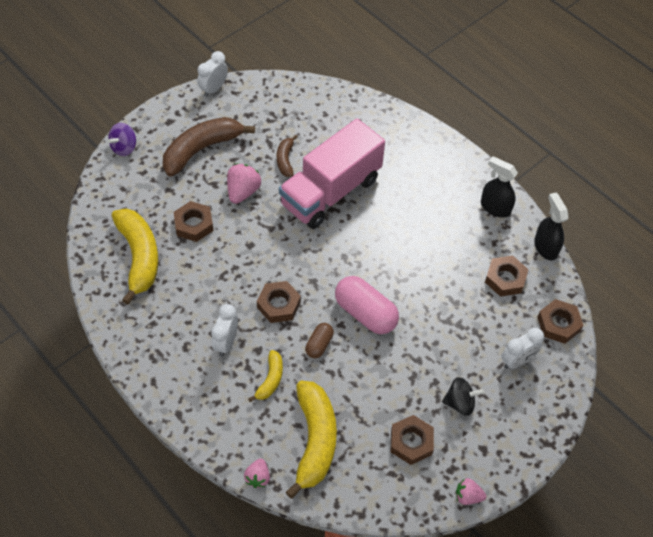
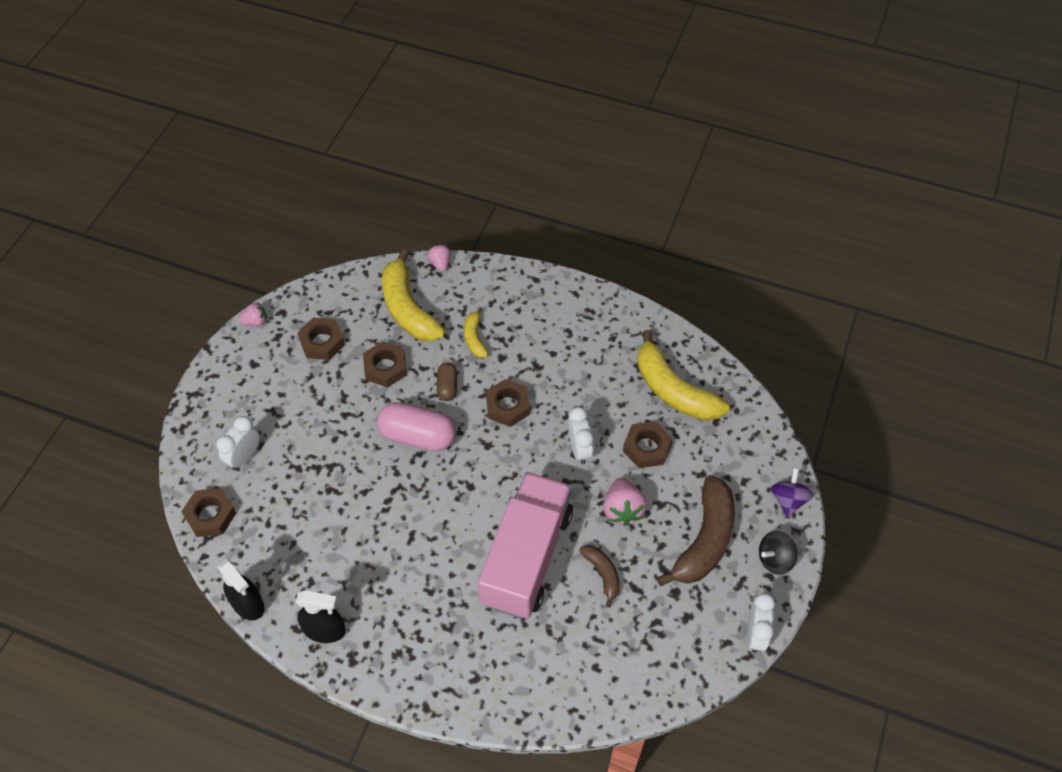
camera: 155 degrees right, 0 degrees up
(226, 342) = (534, 351): white clock -> white clock (579, 449)
(460, 403) = (289, 393): black spinning top -> black spinning top (775, 559)
(505, 279) = (284, 541): brown nut -> brown nut (385, 367)

